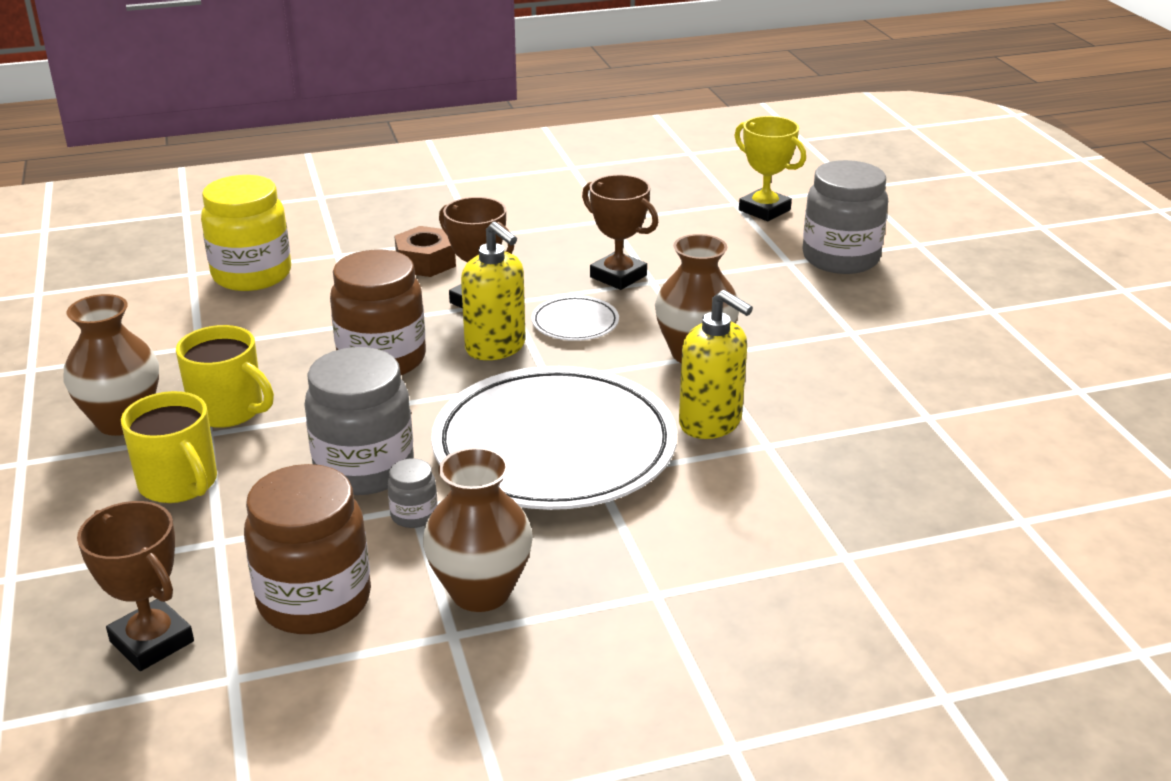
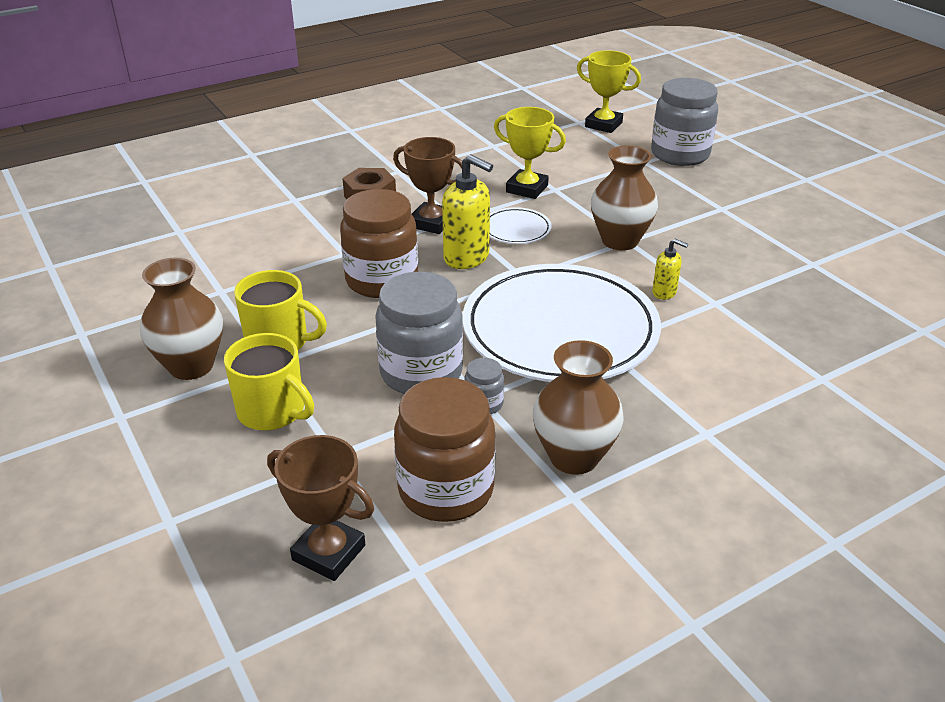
camera: 15 degrees left, 5 degrees up
(252, 275) = (232, 226): yellow jar -> none
(618, 276) = (527, 189): brown trophy -> yellow trophy
(710, 423) = (664, 292): yellow soap dispenser -> yellow soap dispenser, size x0.53

